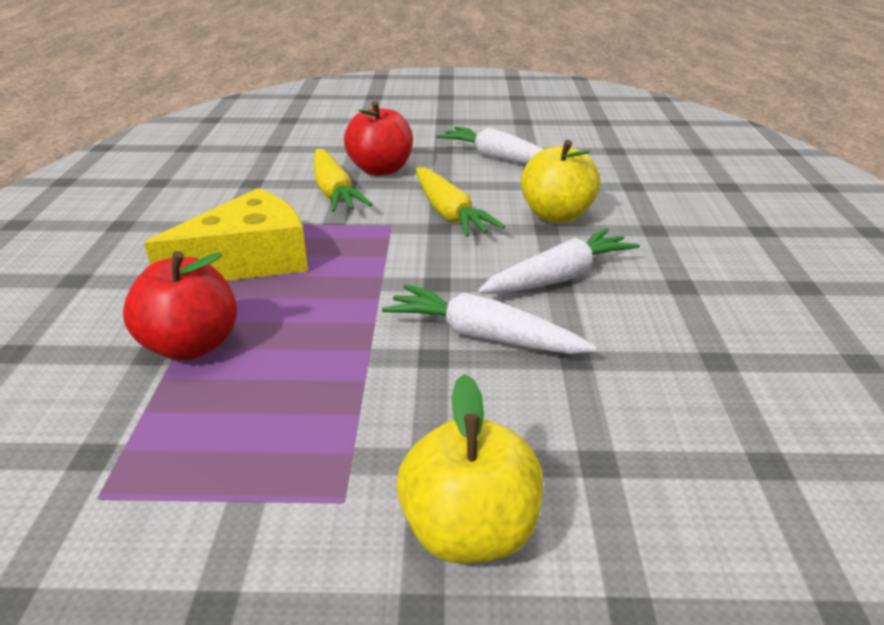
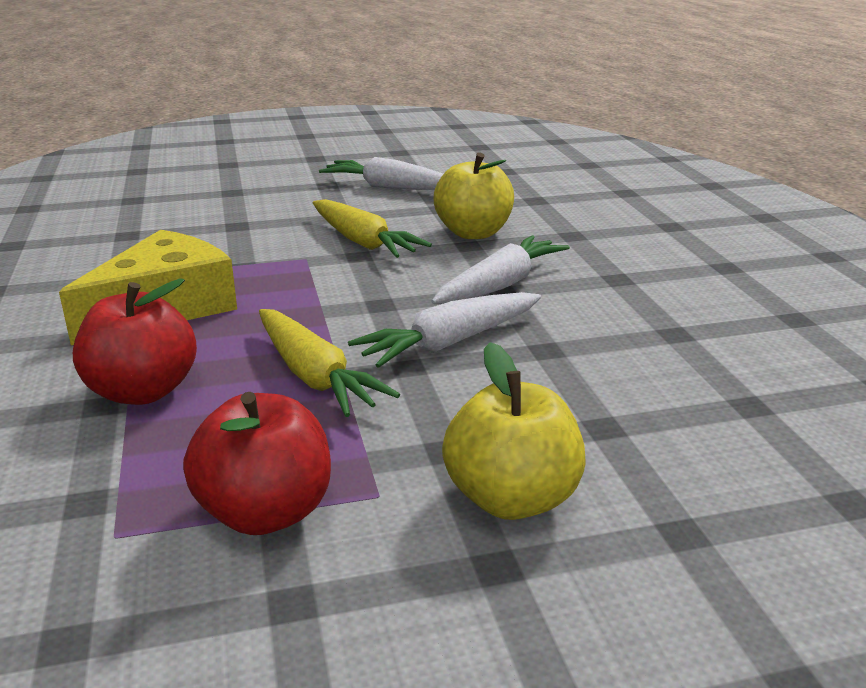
camera: 15 degrees left, 5 degrees down
(334, 192) = (227, 234): yellow carrot -> yellow carrot (314, 376)
(380, 170) = (269, 209): red apple -> red apple (266, 512)
(483, 336) = (450, 343): white carrot -> white carrot turned 45 degrees counterclockwise

